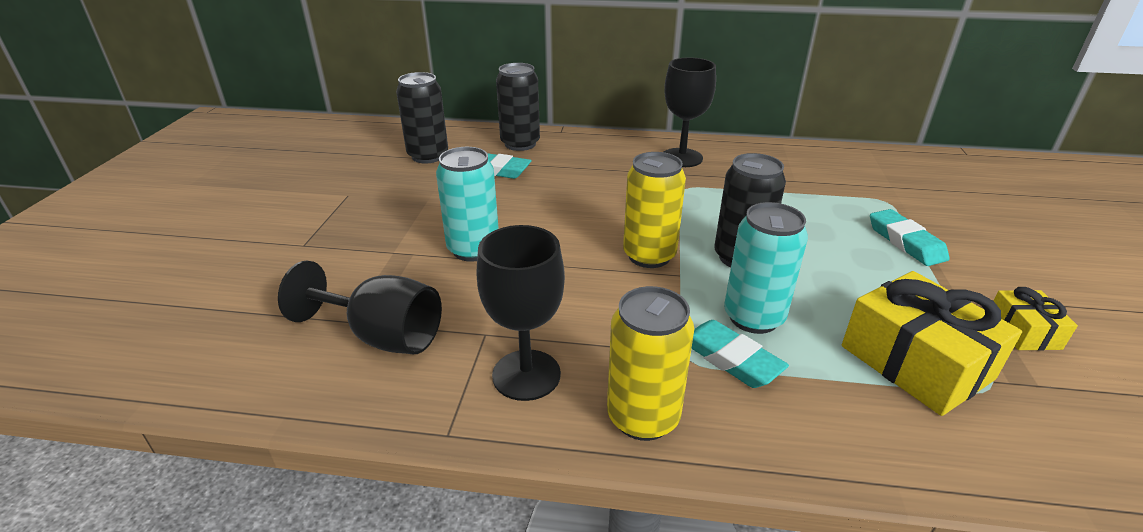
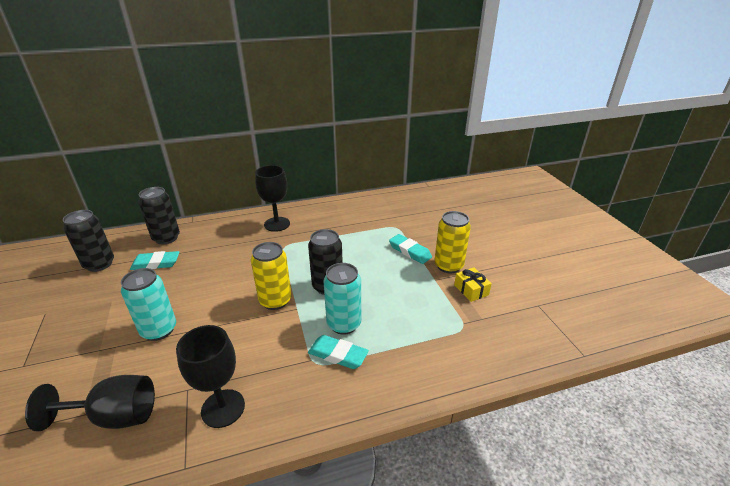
camera: 25 degrees left, 0 degrees up
(643, 417) = (300, 409): yellow can -> yellow can (448, 266)
(915, 362) = (428, 324): yellow gift -> none

